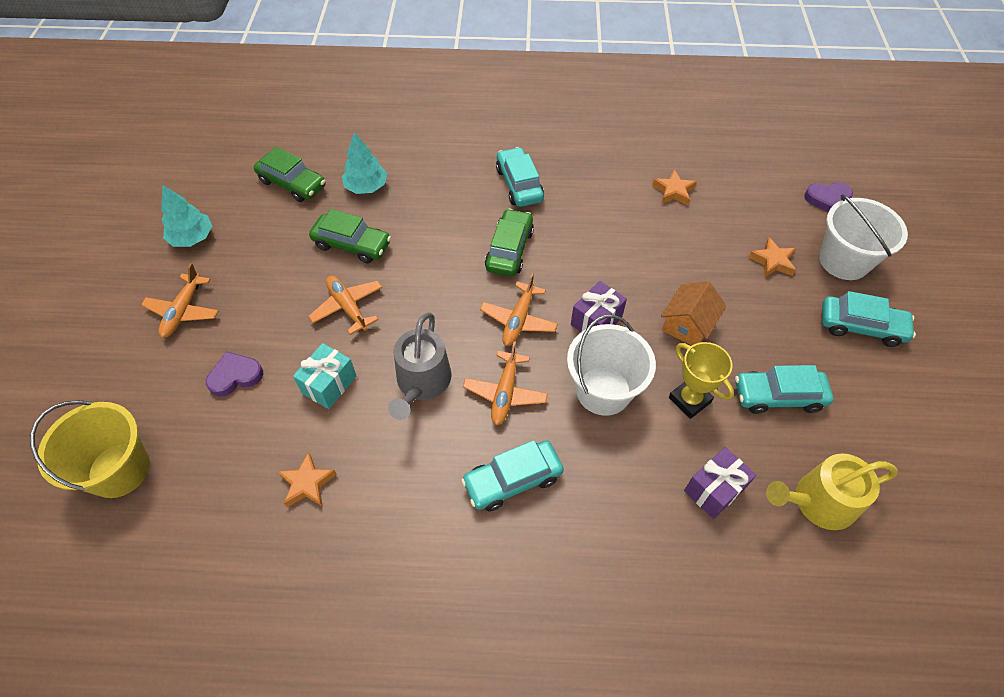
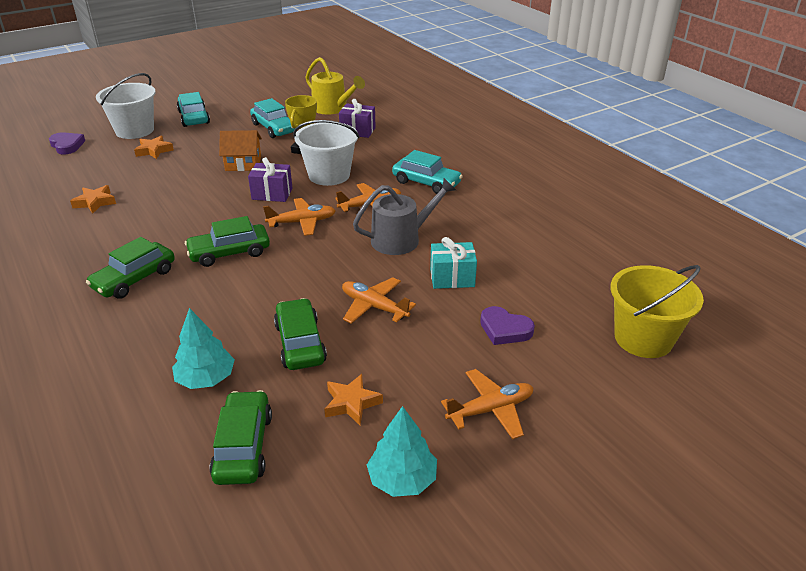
camera: 125 degrees left, 20 degrees down
(307, 484) = (527, 249): orange star -> orange star (351, 403)
(348, 307) = (374, 307): orange plane -> orange plane turned 105 degrees clockwise
(519, 184) = (134, 279): turquoise car -> green car

